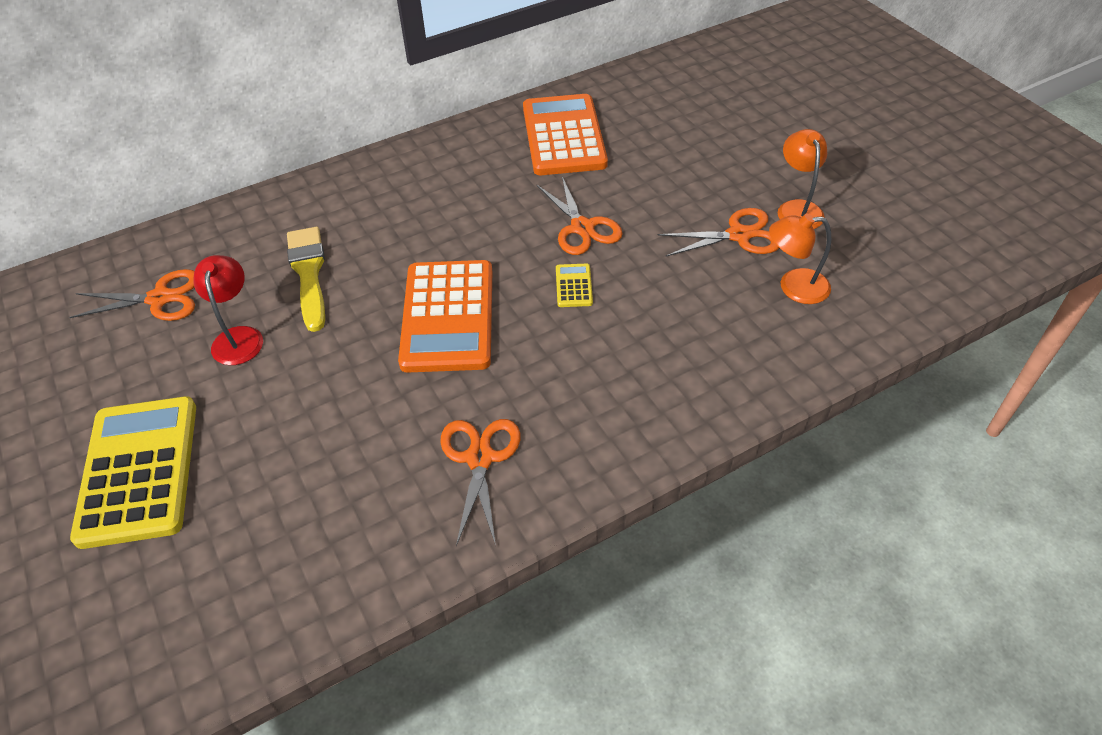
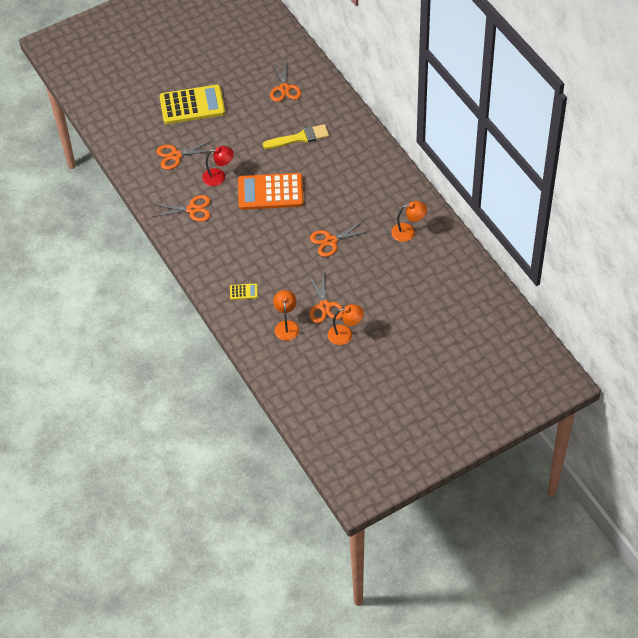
camera: 90 degrees right, 5 degrees up
(238, 337) = (260, 120): red lamp -> red lamp (219, 176)
(298, 501) = (175, 155): none -> orange scissors
(563, 136) = (408, 231): orange calculator -> orange lamp
(573, 286) = (289, 238): yellow calculator -> yellow calculator (243, 292)

